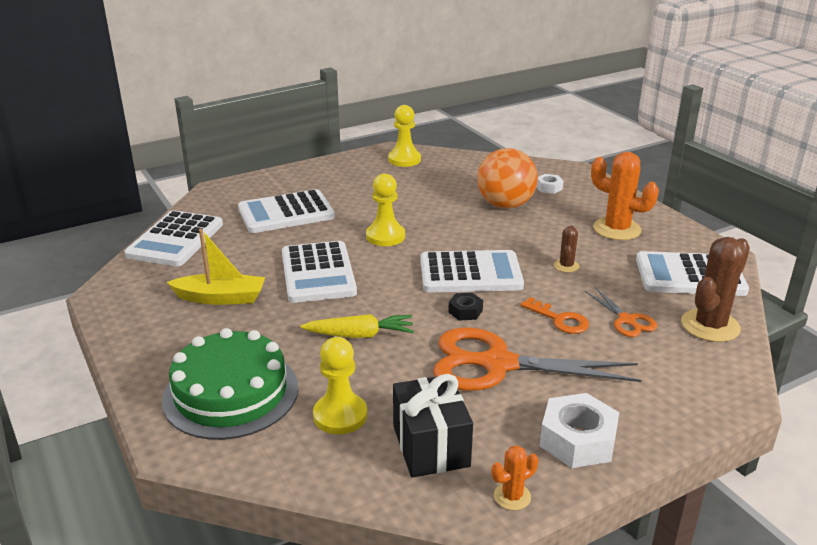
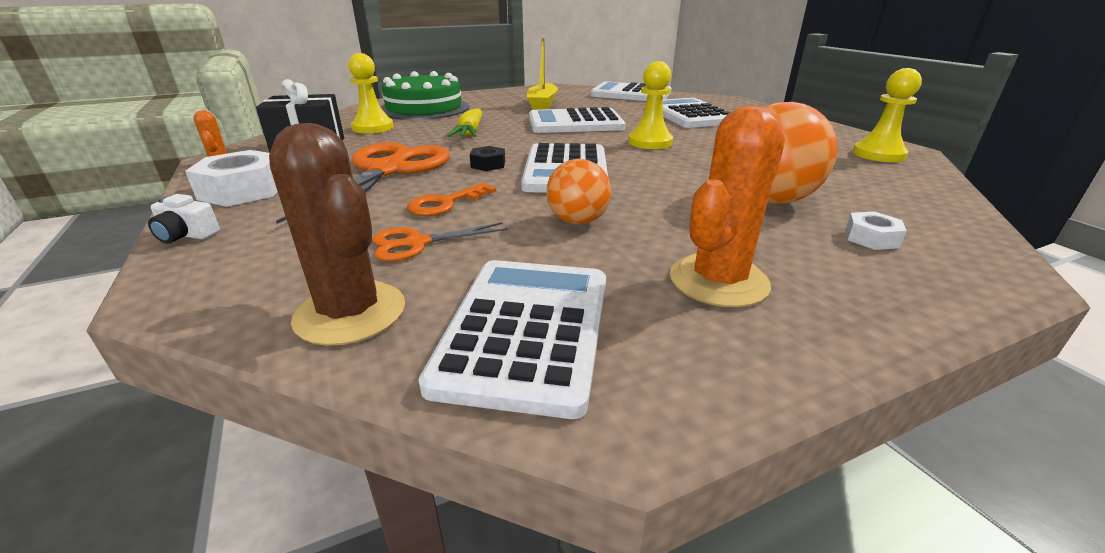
camera: 95 degrees right, 0 degrees up
(566, 266) = (577, 221): brown cactus -> orange ball
(672, 430) = (187, 235): none -> white camera

